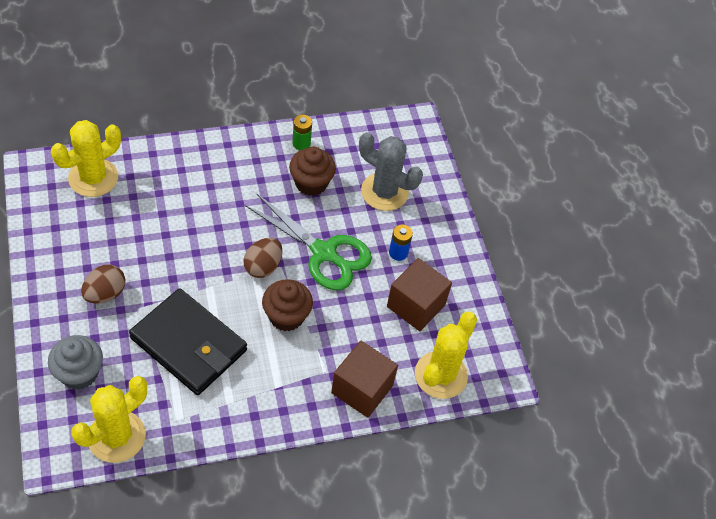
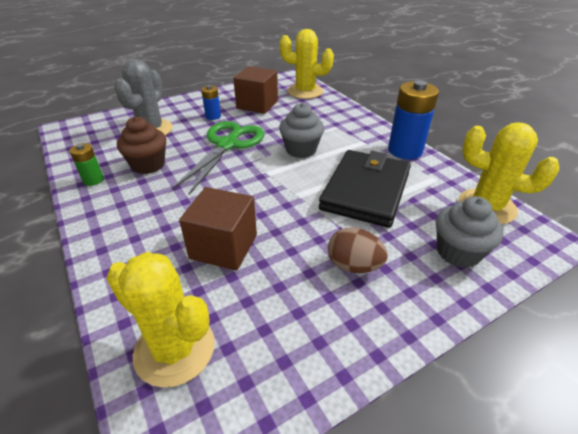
camera: 100 degrees left, 15 degrees down
(242, 419) = (405, 150): none -> blue battery
(263, 266) = (257, 171): brown egg -> none
(286, 316) = (301, 150): brown cupcake -> grey cupcake
(362, 389) = (337, 112): brown cube -> brown cube (223, 247)

